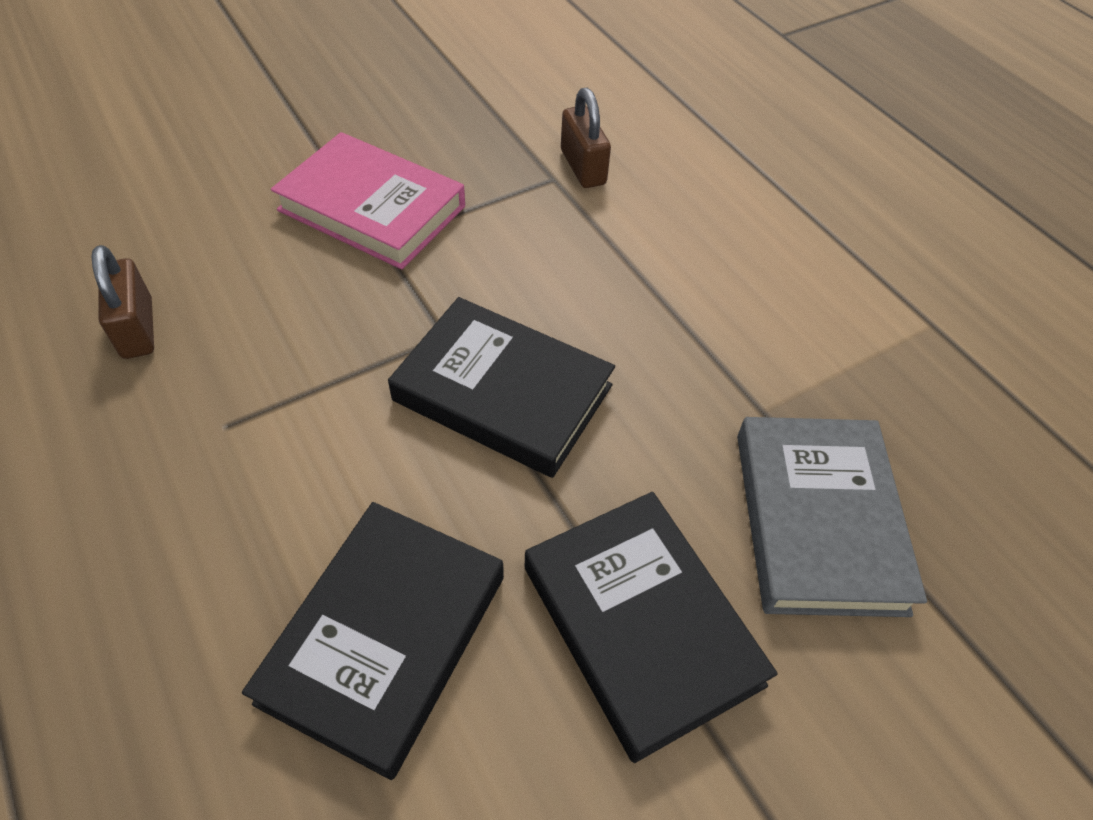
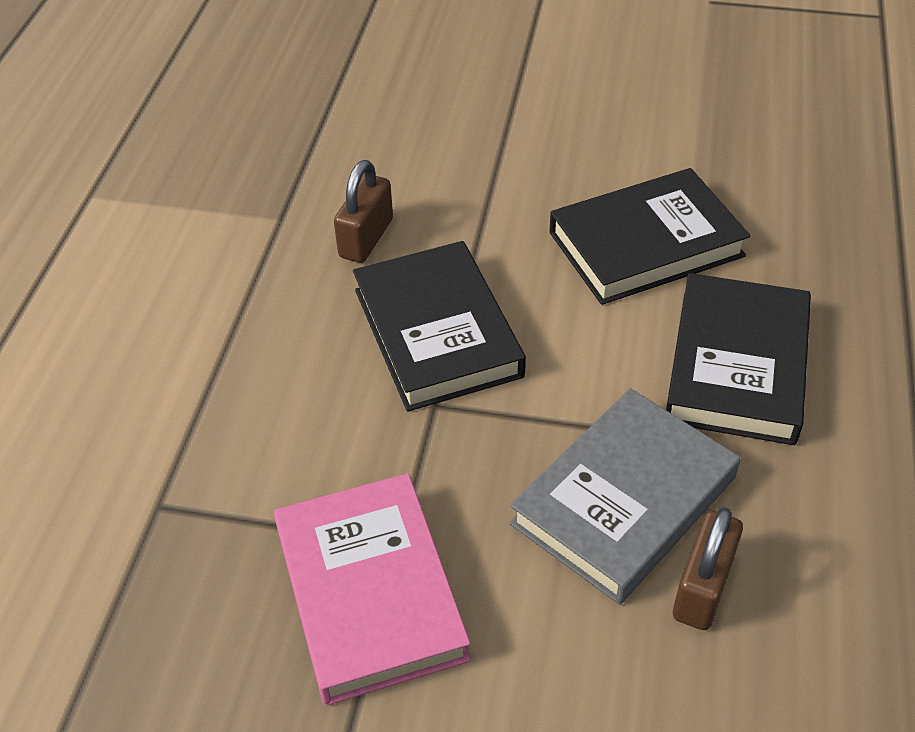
camera: 135 degrees left, 5 degrees down
(583, 167) = (114, 499): brown padlock -> brown padlock (366, 238)
(641, 625) = (494, 172): black book -> black book (737, 366)
(818, 520) = (336, 155): grey book -> grey book (624, 501)

